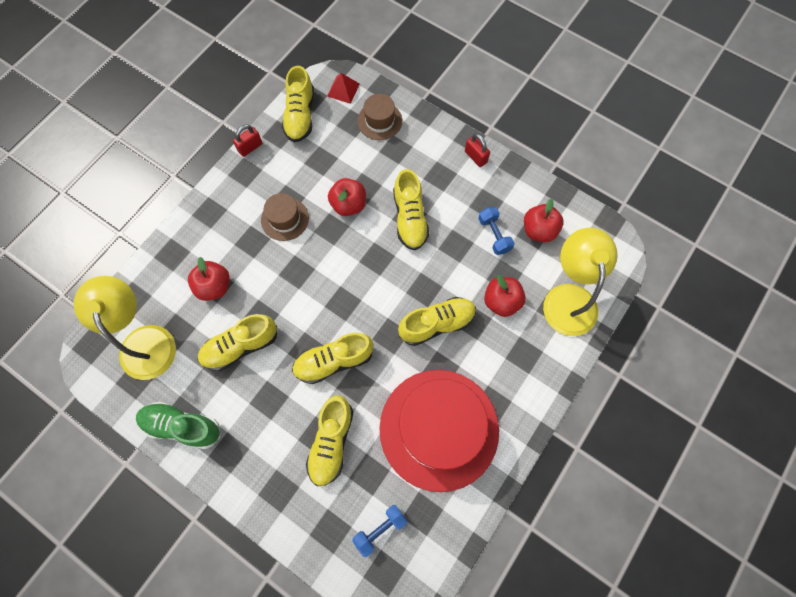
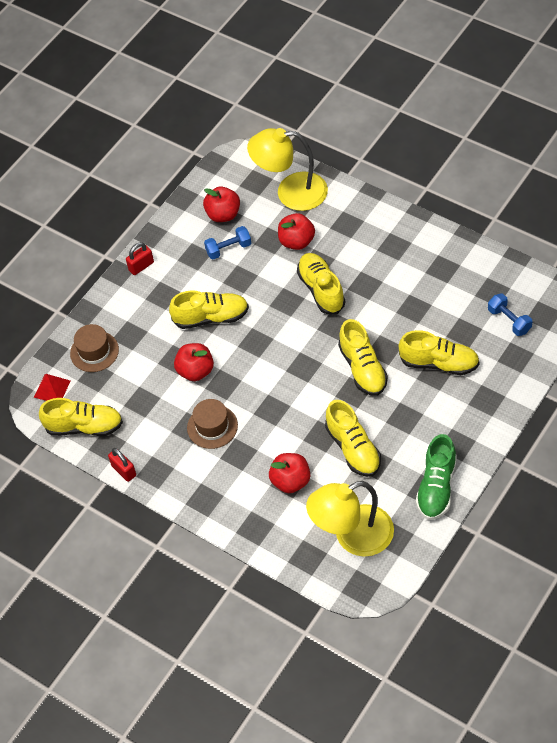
camera: 85 degrees left, 15 degrees down
(439, 429) = (419, 283): red hat -> none

